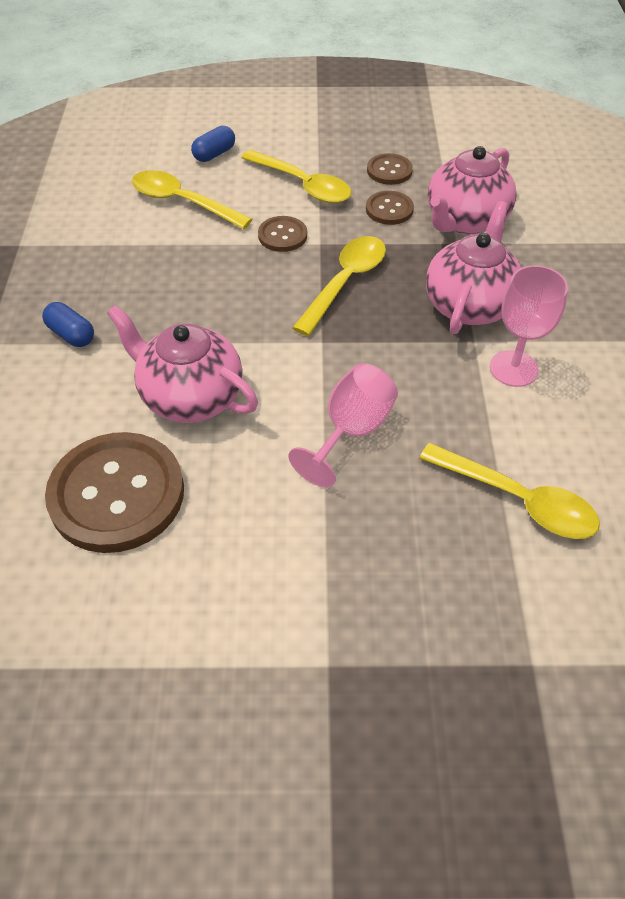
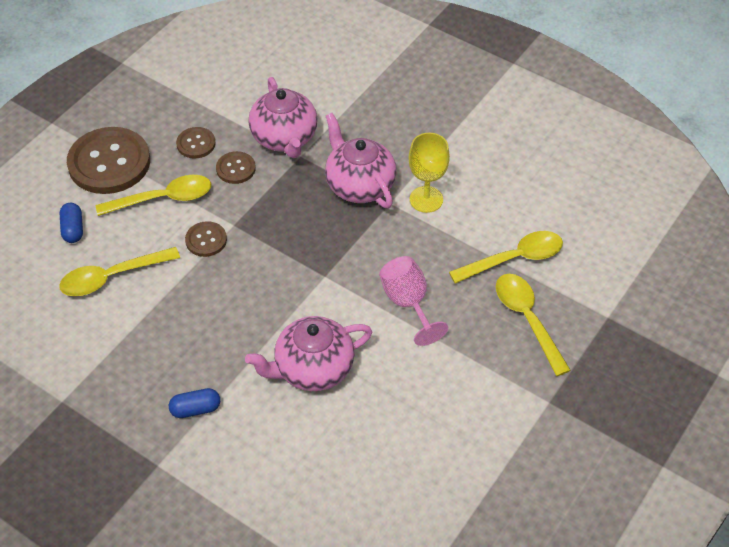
camera: 55 degrees left, 0 degrees up
(117, 494) = (361, 445): brown button -> brown button (109, 163)
(345, 282) = (283, 233): yellow spoon -> yellow spoon (527, 319)
(513, 368) = (426, 199): pink goblet -> yellow goblet

